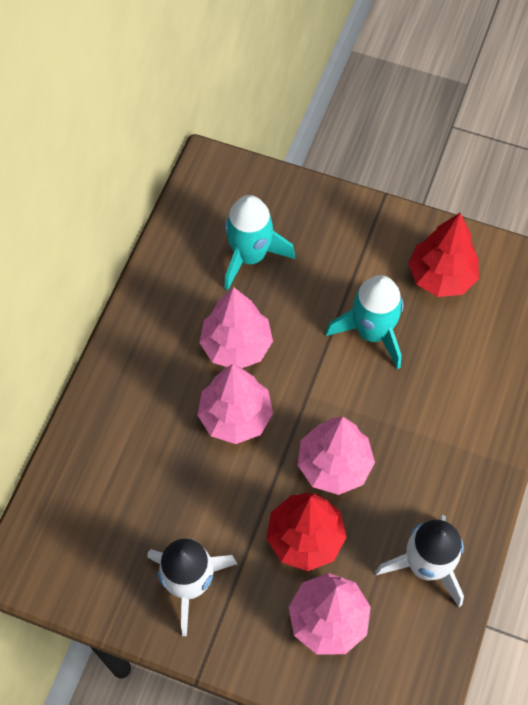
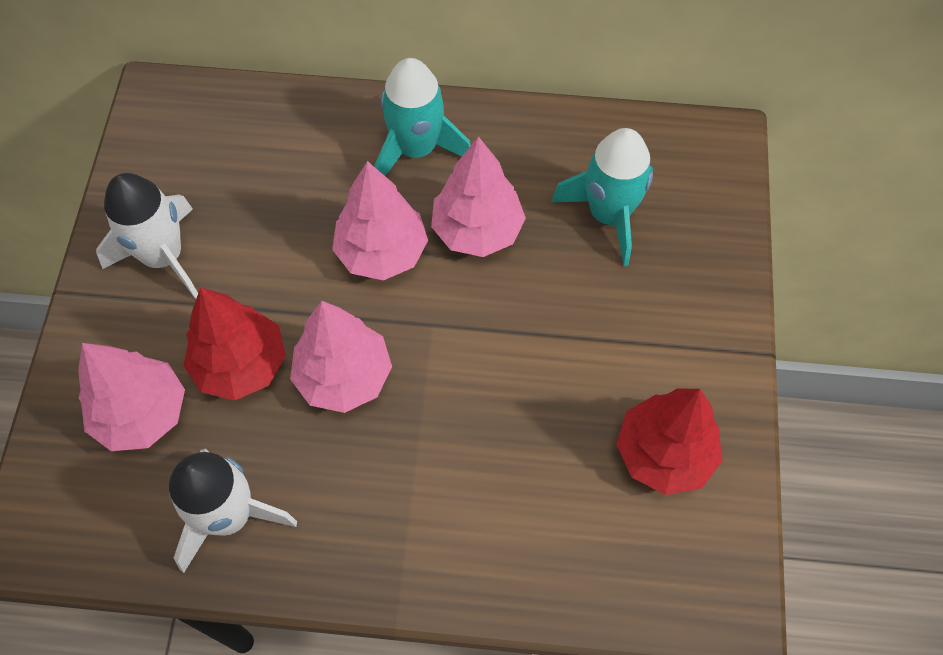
camera: 75 degrees right, 0 degrees up
(372, 332) = (546, 381): turquoise rocket -> turquoise rocket (417, 149)

